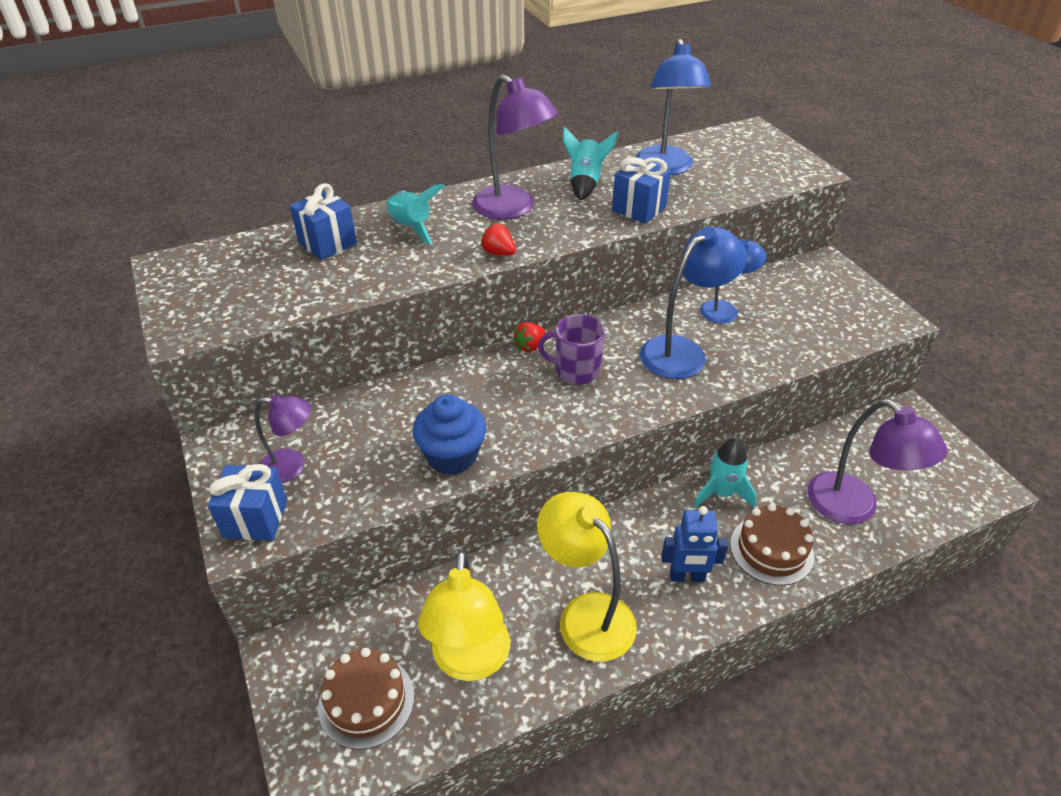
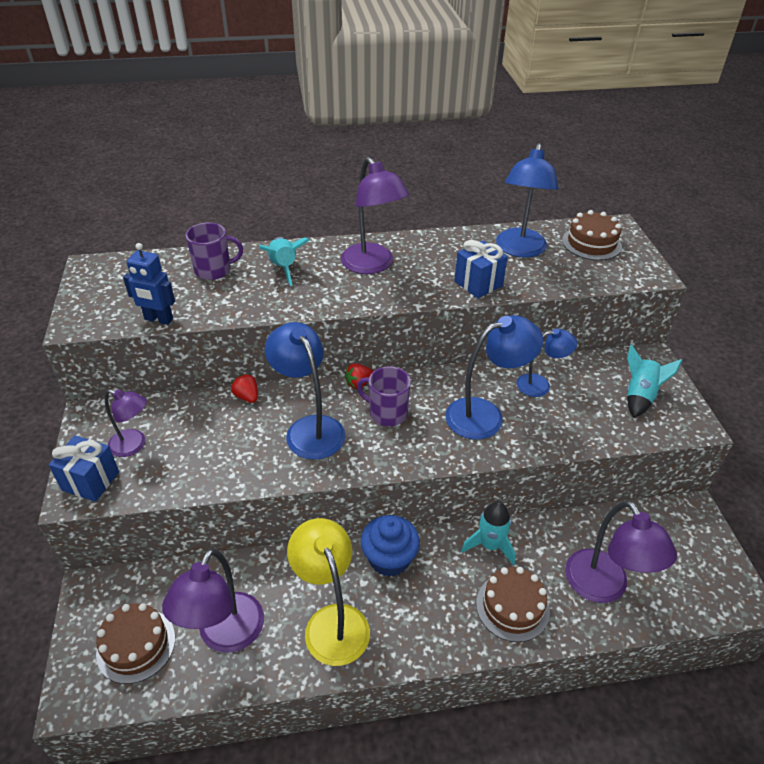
camera: 15 degrees right, 0 degrees up
(327, 243) = (214, 270): blue gift -> purple mug
(452, 456) = (256, 464): blue cupcake -> blue cupcake (389, 559)
(470, 662) = (225, 635): yellow lamp -> purple lamp
(496, 404) = (309, 428): none -> blue lamp
(498, 253) = (342, 302): red strawberry -> red strawberry (247, 396)
(585, 183) = (444, 252): turquoise rocket -> turquoise rocket (640, 396)
(687, 577) = (429, 611): blue robot -> blue robot (158, 319)
(736, 150) = (591, 243): none -> brown cake

